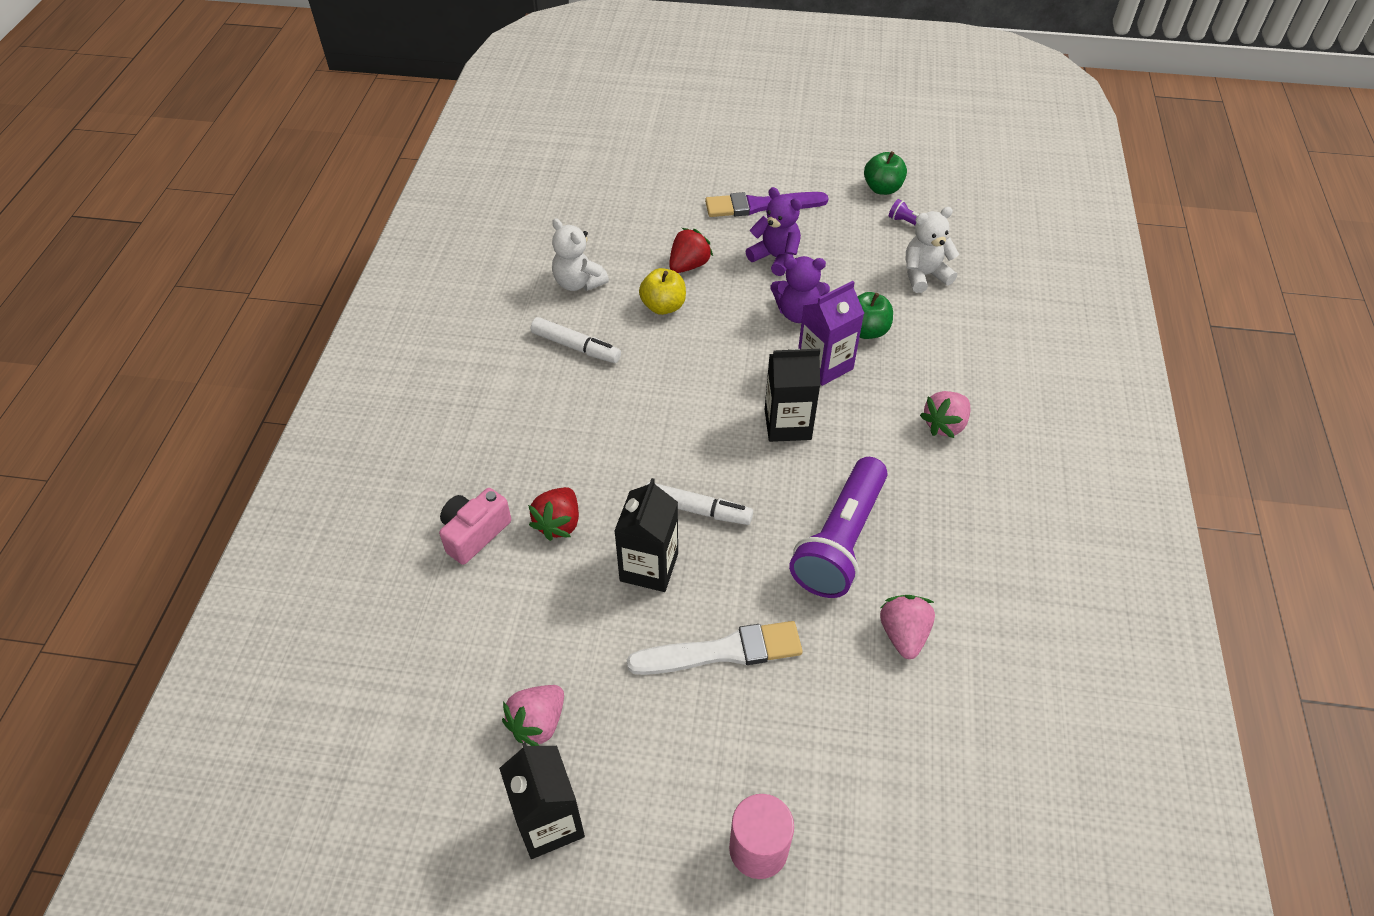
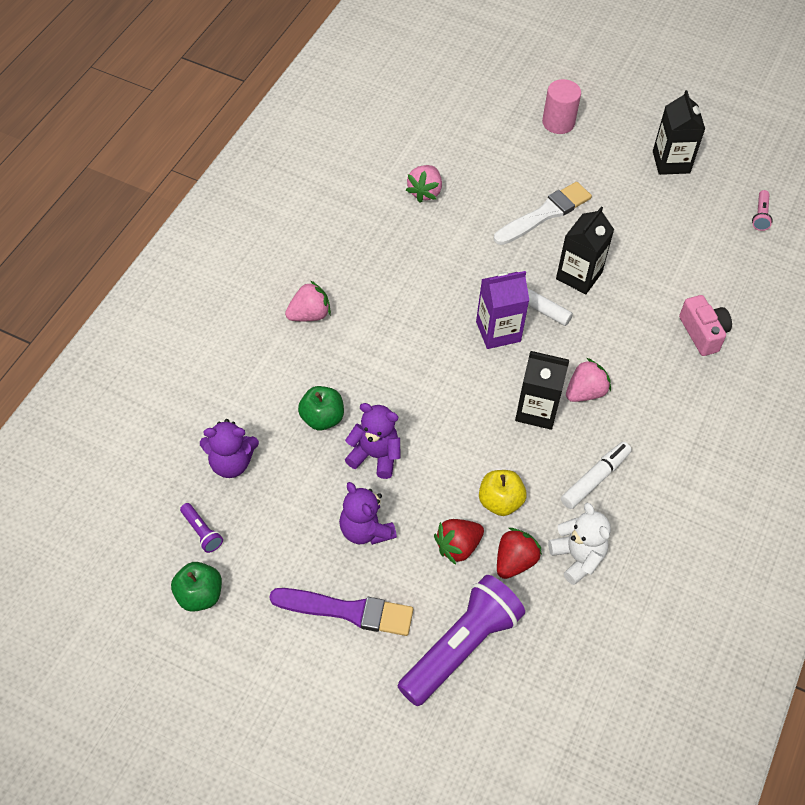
camera: 165 degrees left, 5 degrees up
(395, 754) = (760, 215): none -> pink flashlight
(474, 533) = (703, 333): pink camera -> pink camera turned 75 degrees counterclockwise
(538, 723) = (671, 208): pink strawberry -> pink strawberry (585, 392)
(558, 523) = (638, 323): red strawberry -> red strawberry (514, 561)
(576, 347) = (595, 479): white marker -> white marker turned 90 degrees clockwise
(723, 651) = (545, 214): white brush -> white brush turned 135 degrees clockwise
(787, 424) = (434, 351): black carton -> black carton (537, 410)
(824, 365) = (377, 395): purple carton -> purple carton (498, 331)
(840, 541) = (436, 255): purple flashlight -> purple flashlight (461, 648)
(924, 275) = (231, 463): white teddy bear -> purple teddy bear

